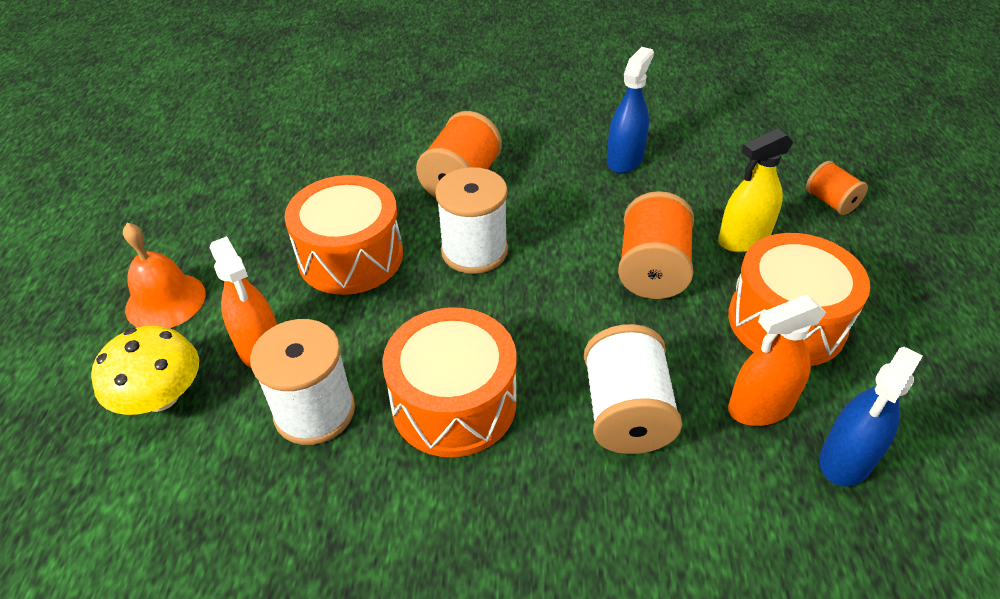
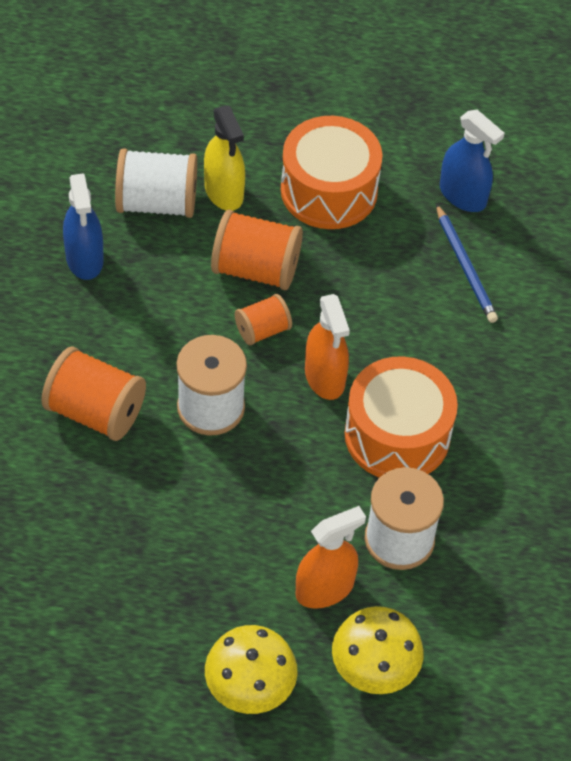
camera: 90 degrees left, 10 degrees up
(165, 301) = (250, 685): orange bell -> yellow mushroom
(351, 257) = (204, 517): orange drum -> none
(624, 160) = (84, 259): blue spray bottle -> blue spray bottle turned 135 degrees counterclockwise
(626, 413) = (414, 318): white spool -> white spool (157, 203)
(726, 466) = (465, 266): none -> blue pencil
(760, 407) = (414, 232): orange spray bottle -> orange spray bottle (324, 377)
(830, 202) = (181, 113): orange spool -> orange spool (262, 330)

